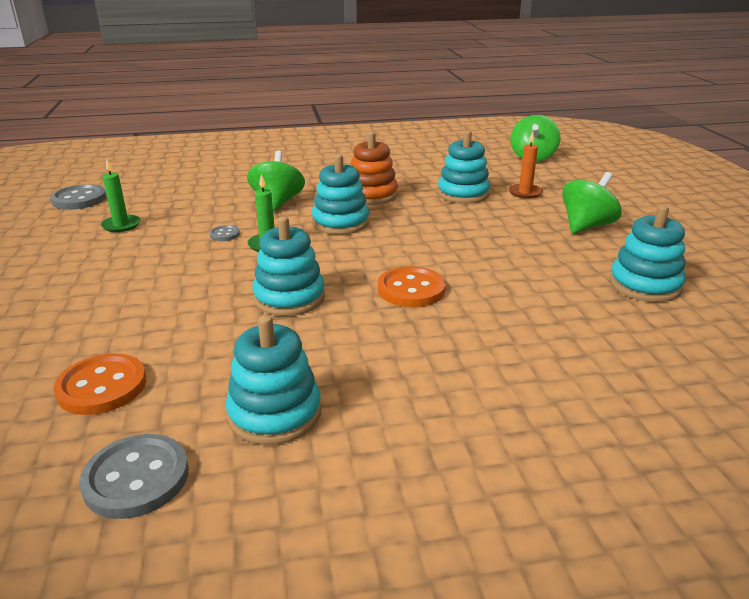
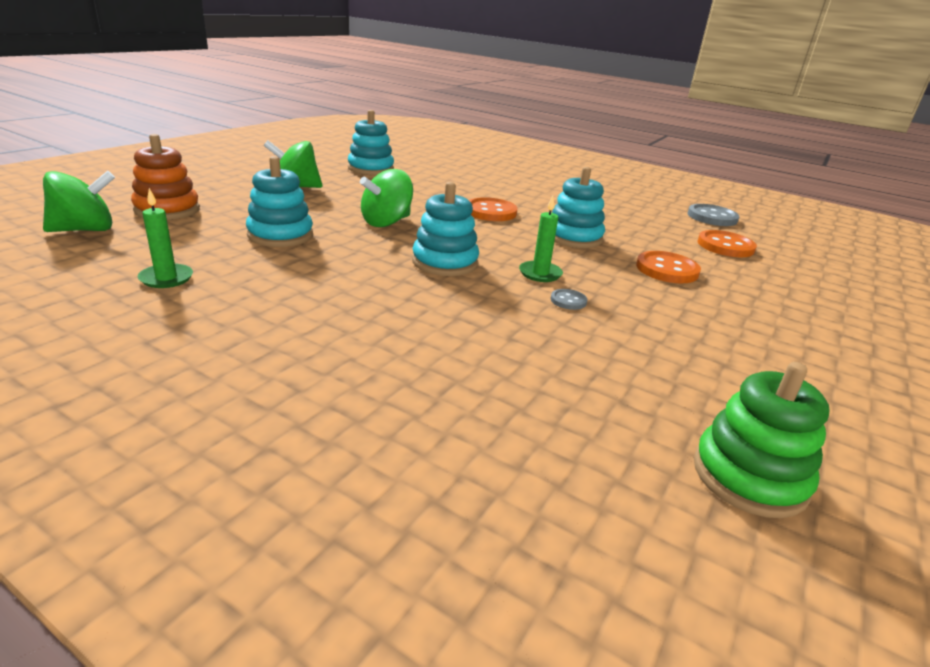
camera: 140 degrees left, 0 degrees up
(79, 199) = (749, 477): grey button -> green stacking toy
(121, 225) = (683, 370): green candle -> green candle (166, 278)
(165, 301) = (667, 270): none -> orange button
(275, 413) = (636, 209): turquoise stacking toy -> none
(277, 203) = (461, 311): green spinning top -> green spinning top (386, 222)
(371, 195) = (353, 272): orange stacking toy -> orange stacking toy (167, 210)
(525, 193) = (238, 214): orange candle -> none

